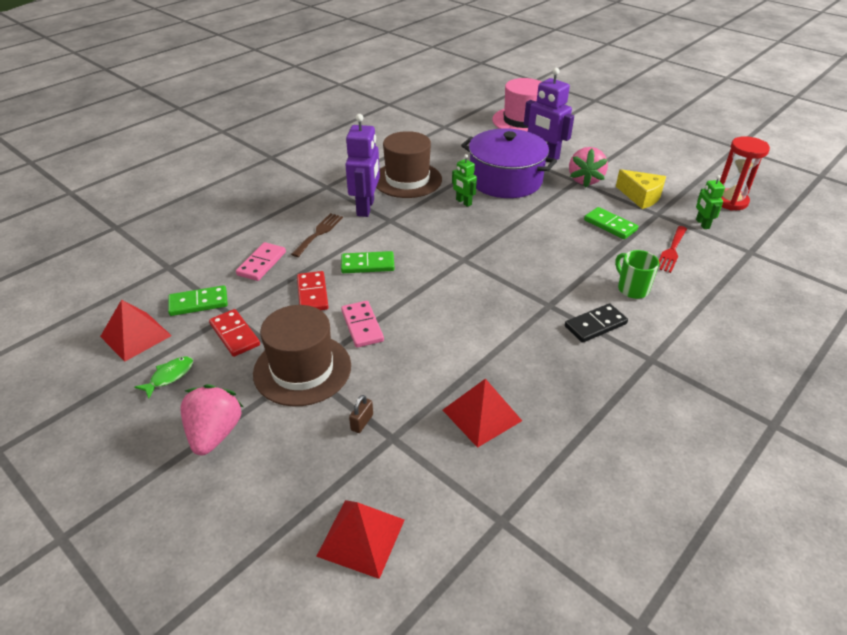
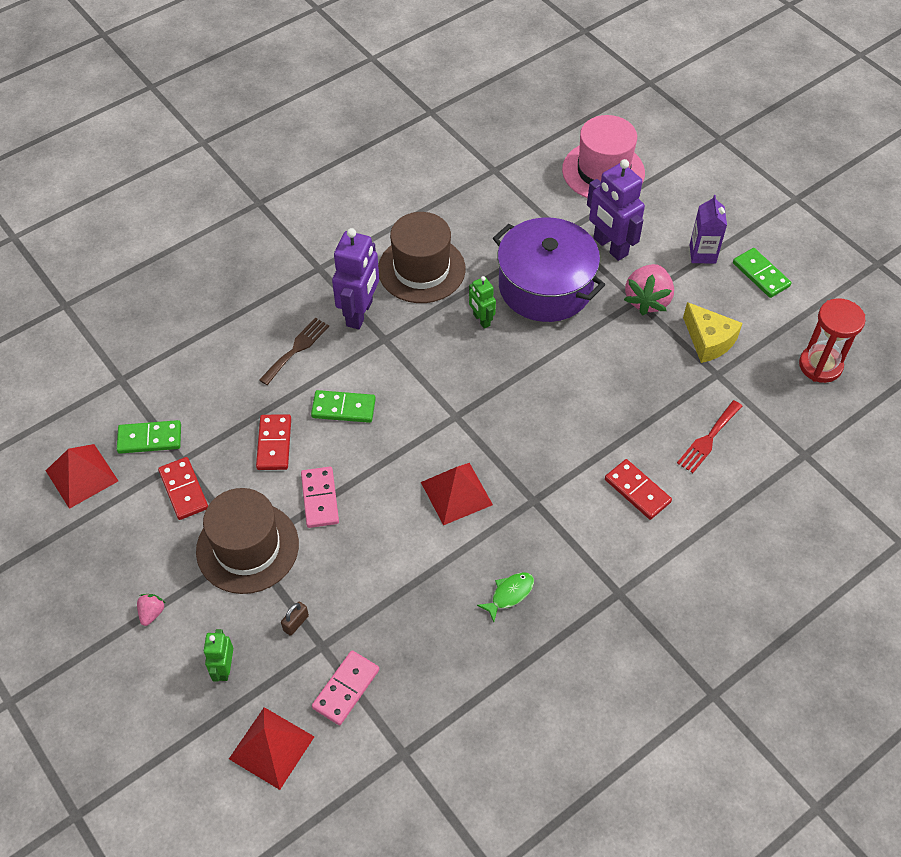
camera: 10 degrees right, 15 degrees up
(169, 376) = (113, 535): green fish -> green fish (509, 594)
(215, 434) = (152, 613): pink strawberry -> pink strawberry, size x0.47
(262, 263) = (224, 389): pink domino -> pink domino (346, 689)
(481, 415) = (417, 634): red pyramid -> red pyramid (456, 493)
(595, 325) = (575, 537): black domino -> none
(610, 225) = (650, 385): green domino -> green domino (761, 274)
(612, 153) = (702, 254): none -> purple carton
(632, 289) = (637, 491): green mug -> red domino
(702, 224) = (766, 400): green robot -> green robot (224, 668)

